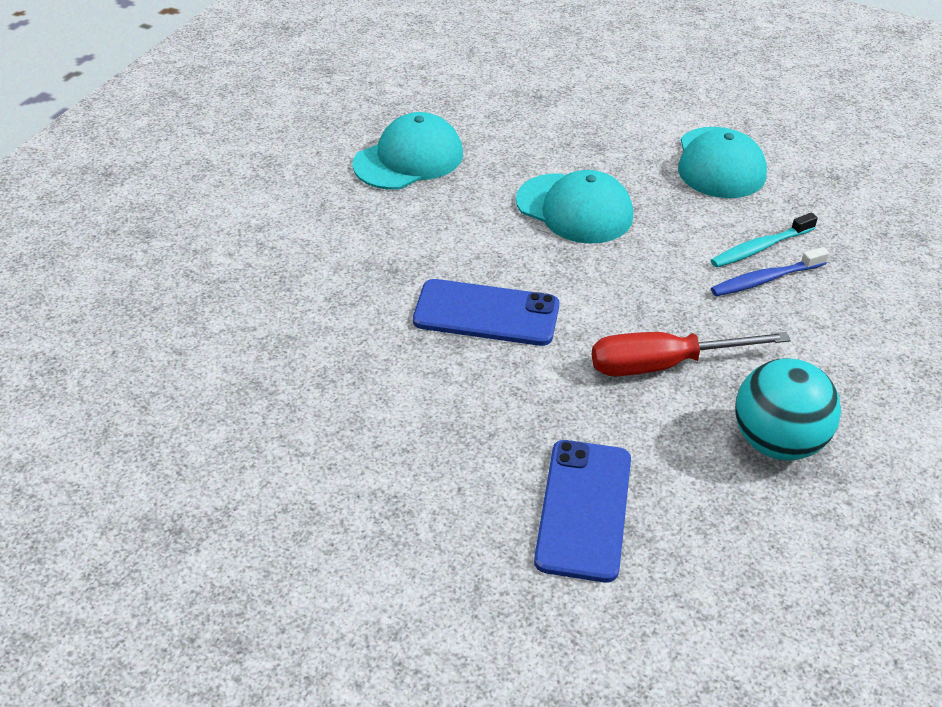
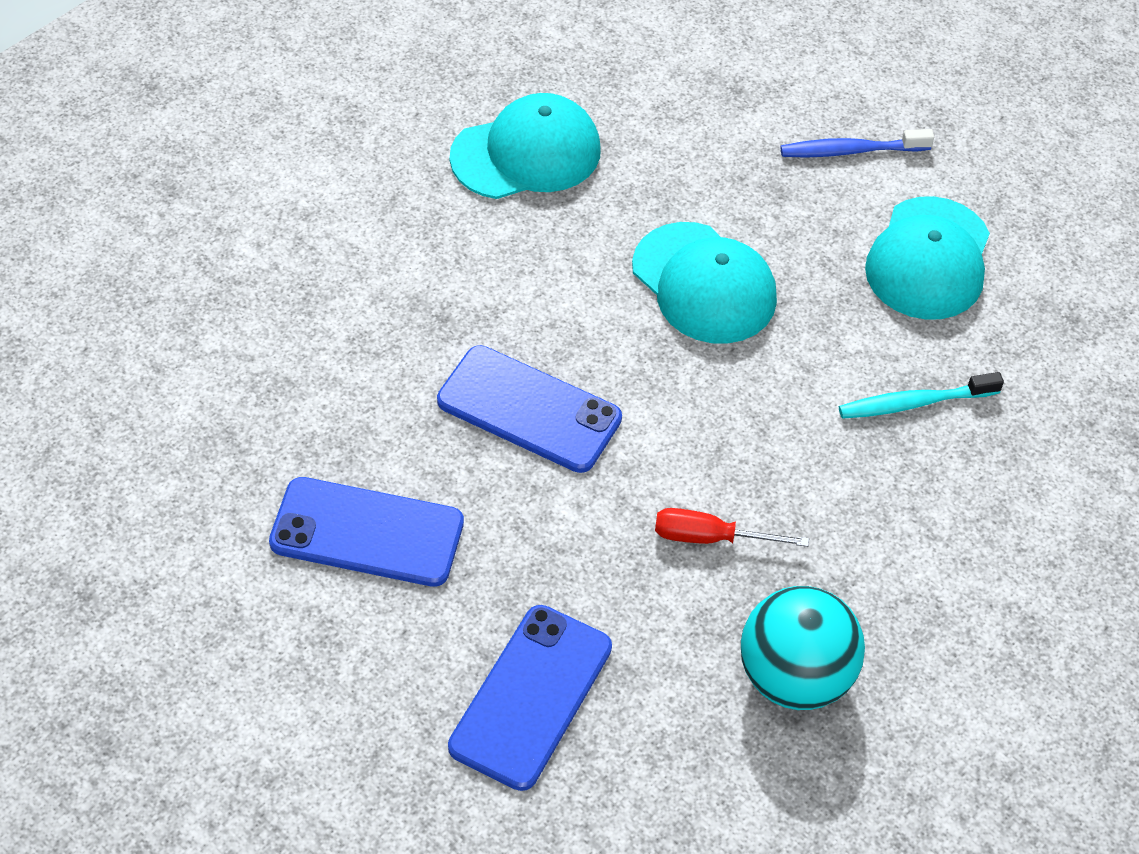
camera: 15 degrees right, 10 degrees up
(397, 425) = (367, 533): none -> blue phone
(664, 365) = (710, 538): red screwdriver -> red screwdriver, size x0.62
(765, 279) = (896, 451): blue toothbrush -> blue toothbrush (851, 151)

